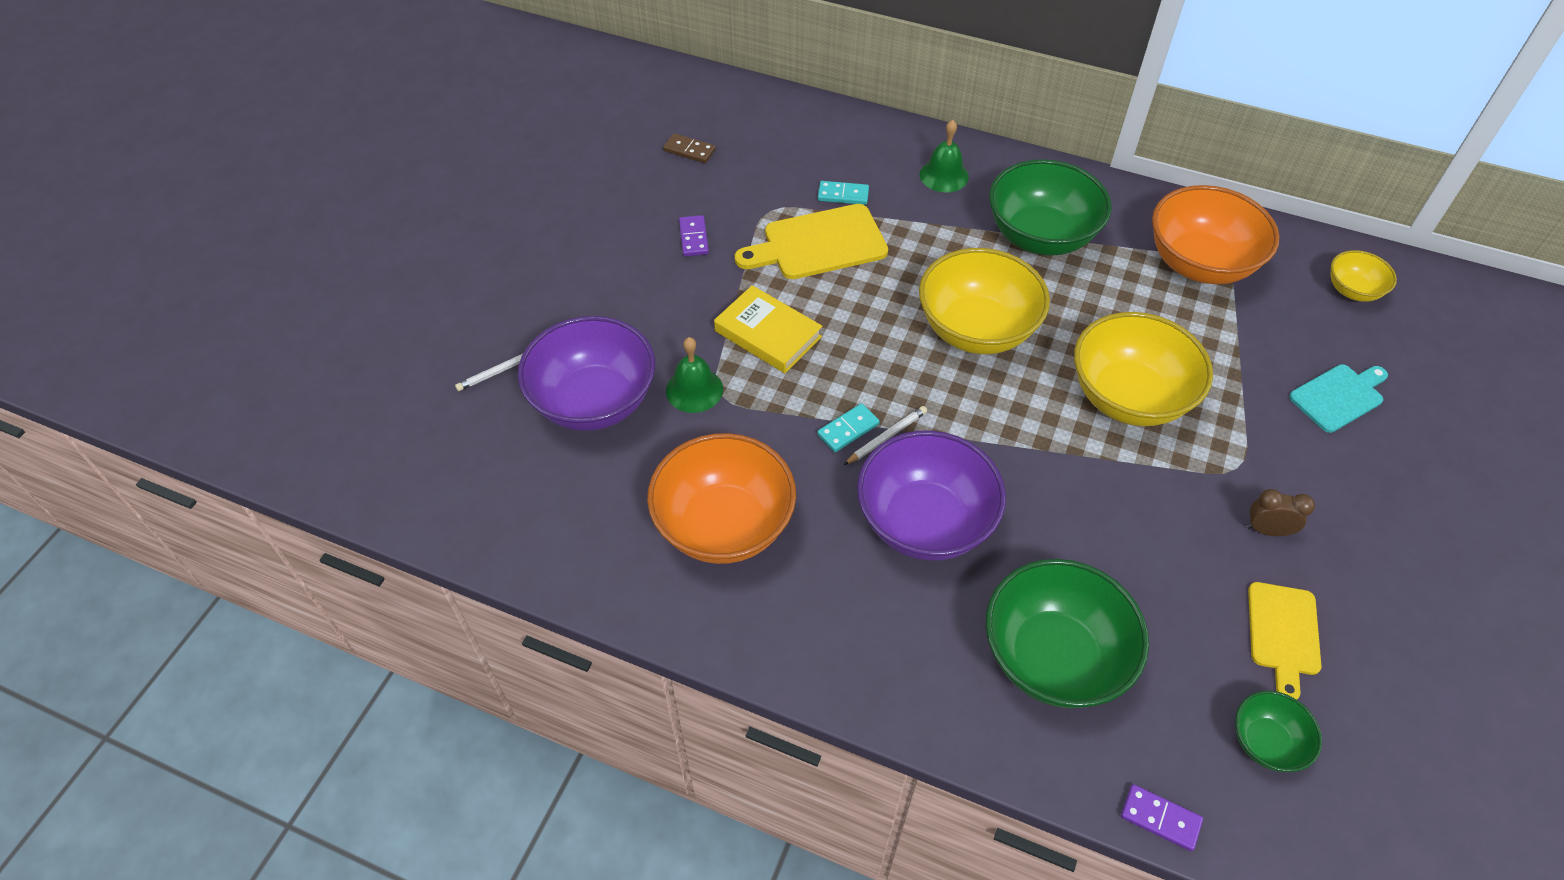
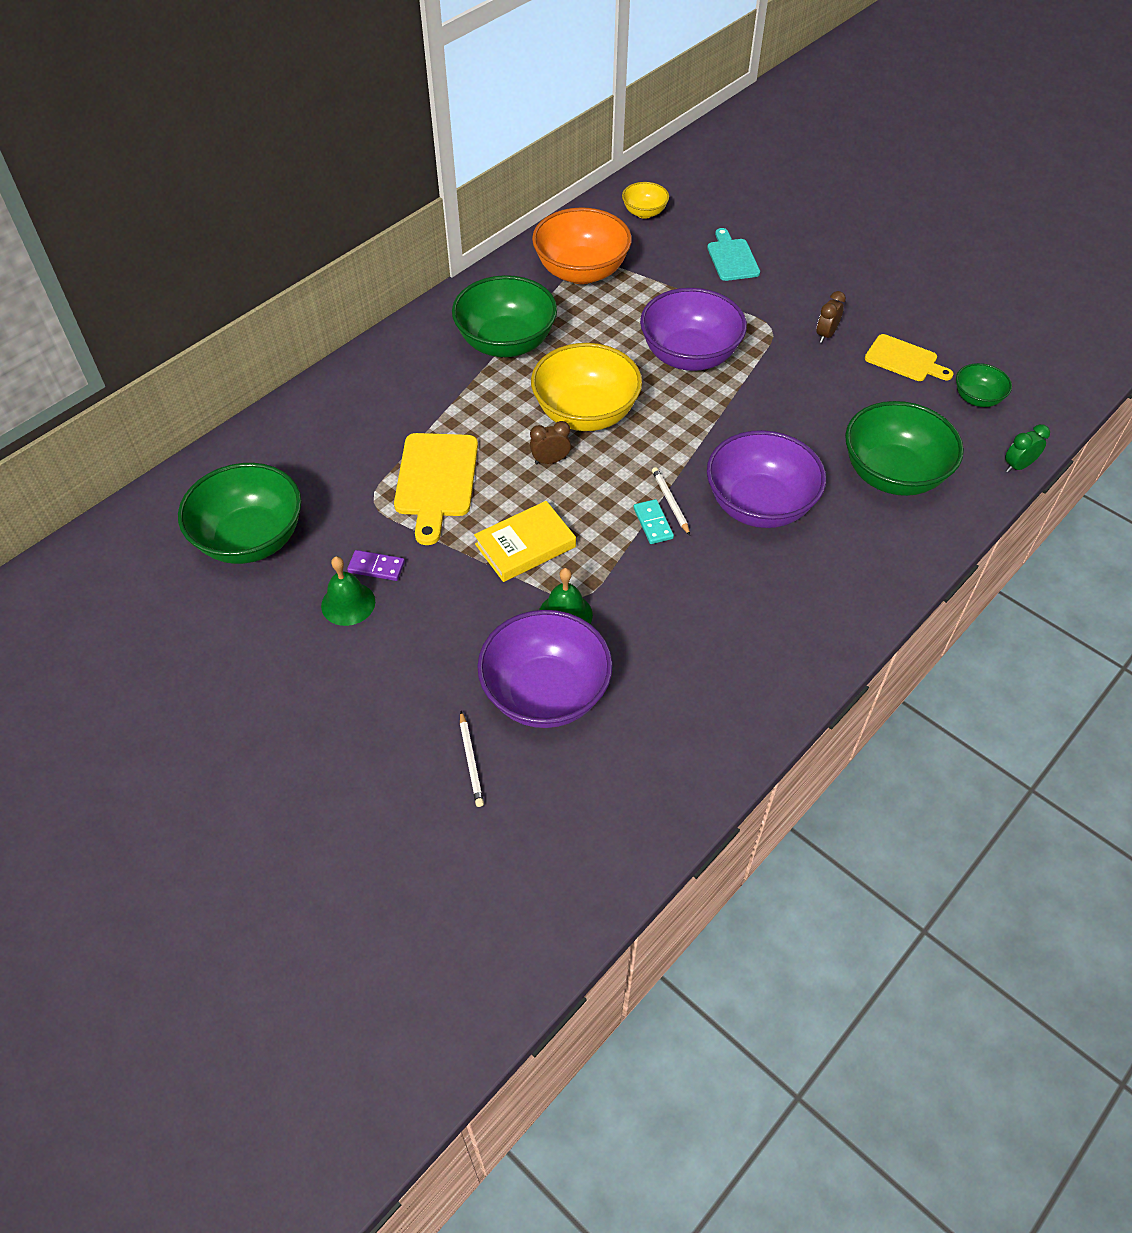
camera: 70 degrees left, 0 degrees up
(689, 150) = (251, 539): brown domino -> green bowl
(724, 525) = (718, 631): orange bowl -> none
(843, 195) = (385, 446): turquoise domino -> none
(891, 320) = (550, 461): none -> brown clock
(944, 175) = (401, 374): green bell -> green bell (348, 603)
(1128, 397) = (689, 356): yellow bowl -> purple bowl
(1160, 818) = (1018, 466): purple domino -> green clock

